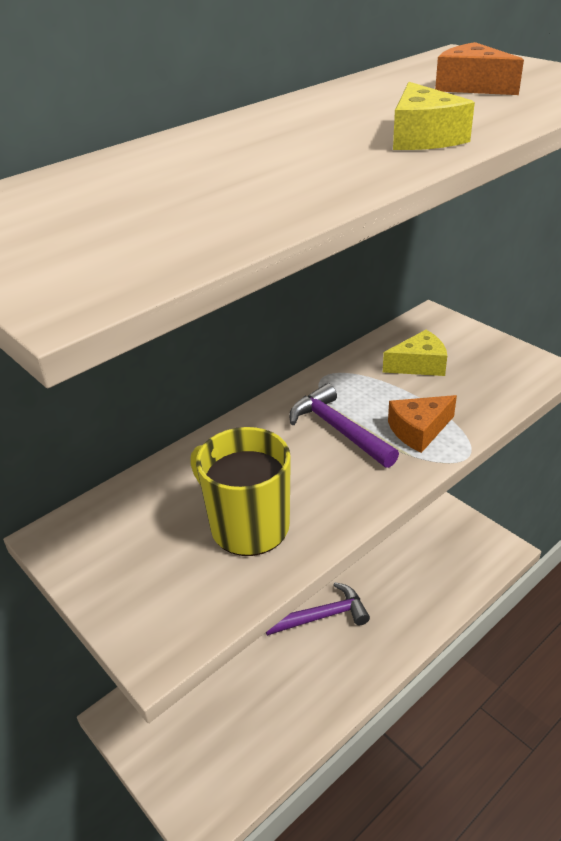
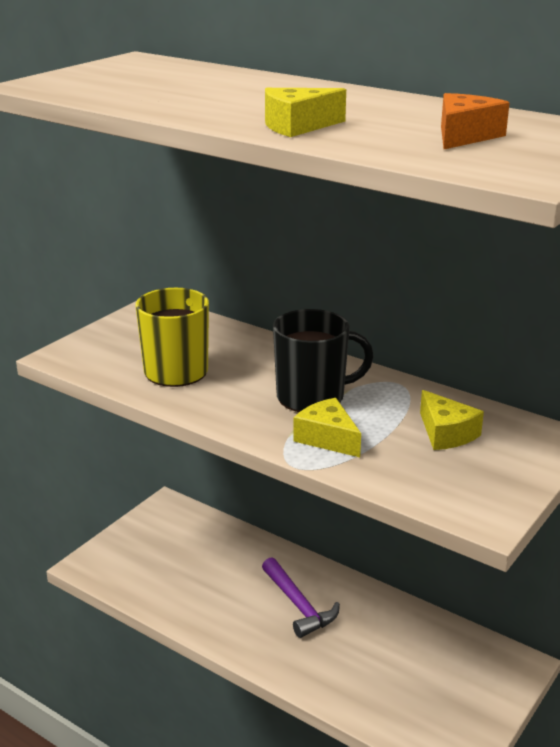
camera: 75 degrees right, 10 degrees down
(338, 429) = (312, 397): purple hammer -> black mug
(419, 430) = (327, 438): orange cheese -> yellow cheese

